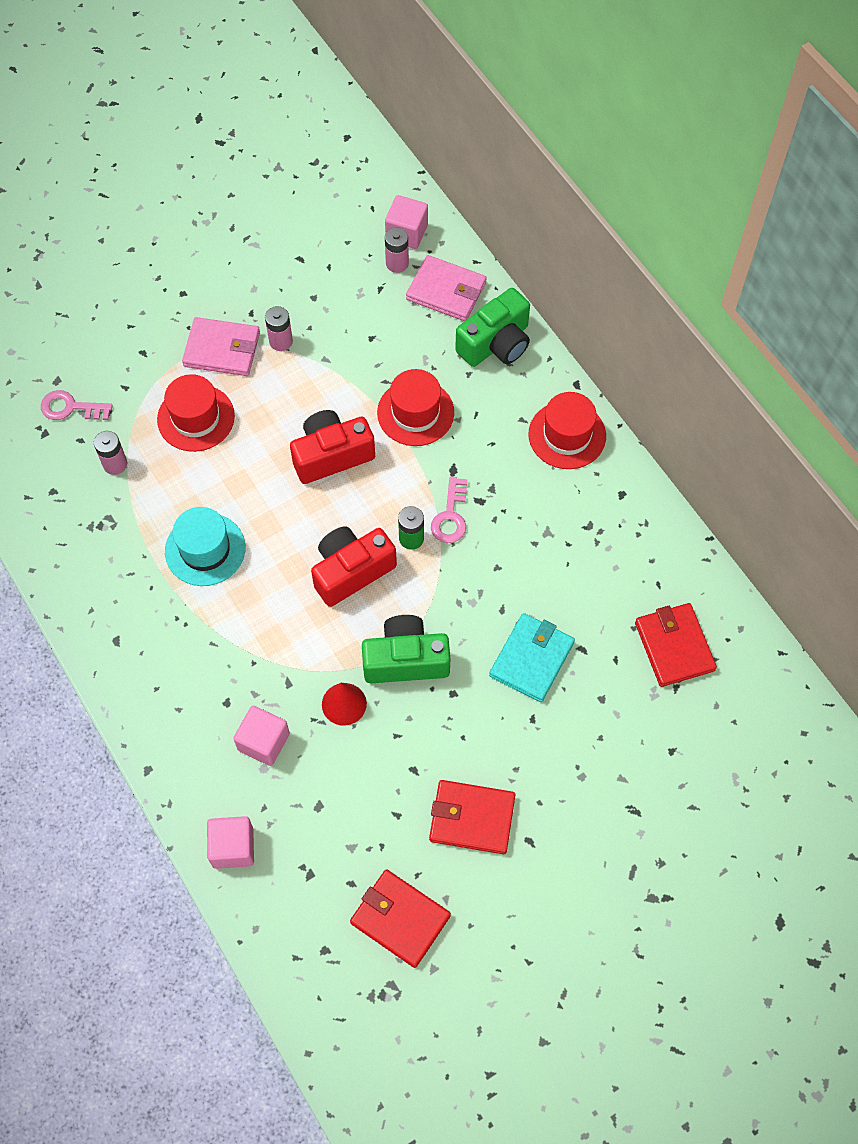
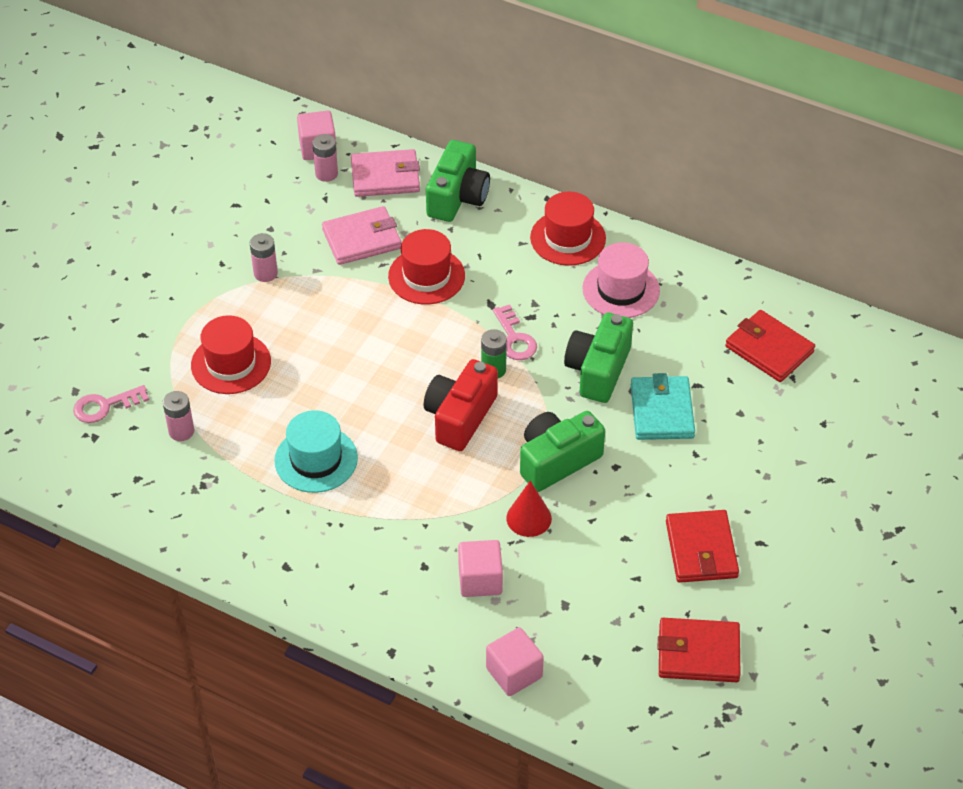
camera: 30 degrees left, 15 degrees down
(222, 349) = (215, 302): pink wallet -> pink wallet (362, 239)
(331, 455) = (376, 339): red camera -> none
(472, 818) = (701, 549): red wallet -> red wallet turned 75 degrees counterclockwise
(503, 587) = (598, 370): none -> green camera
(579, 513) = (621, 289): none -> pink hat

